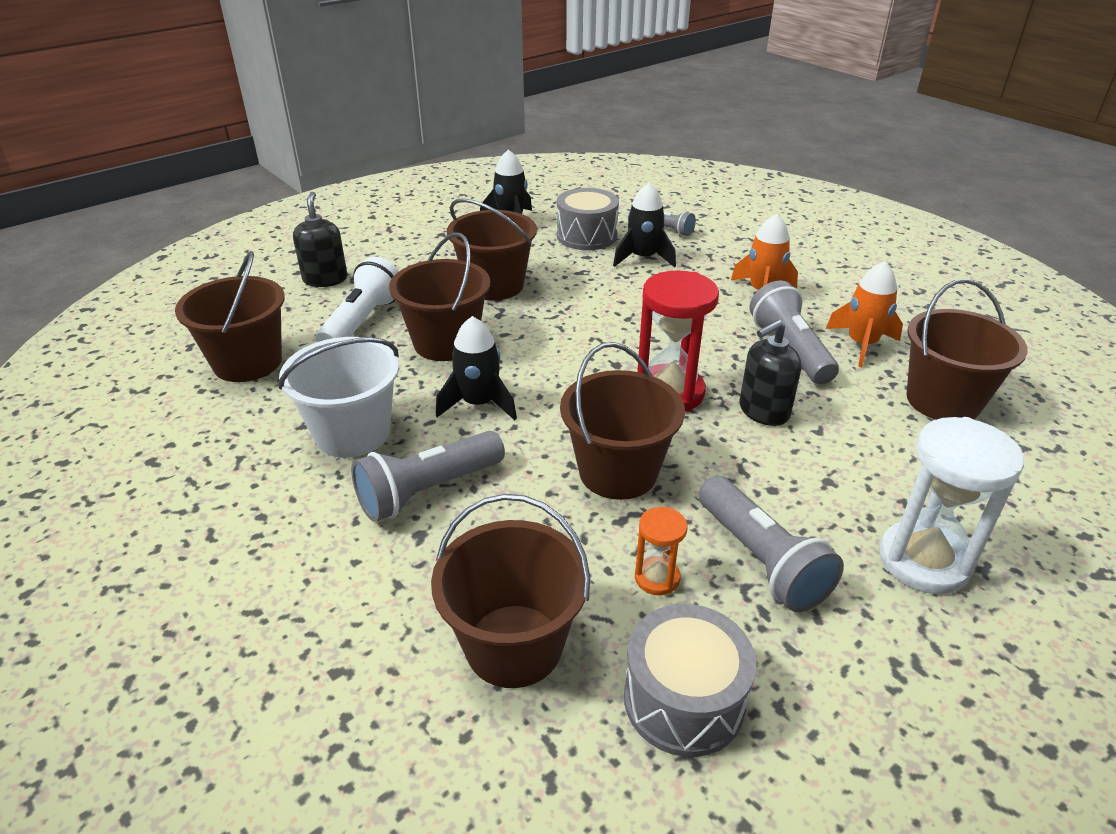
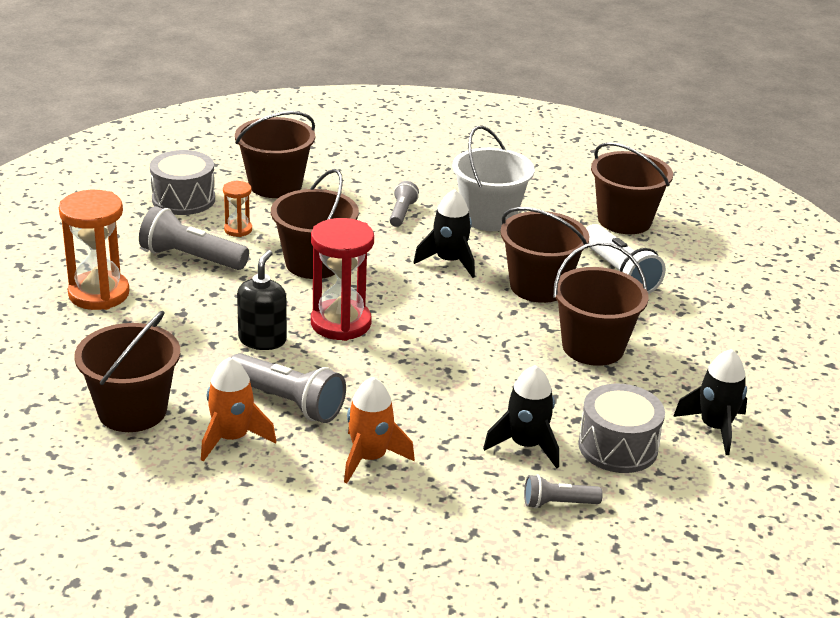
camera: 135 degrees right, 5 degrees down
(325, 279) = (716, 289): black soap dispenser -> none
(428, 491) = (402, 213): grey flashlight -> grey flashlight, size x0.57
(923, 561) = (99, 294): white hourglass -> orange hourglass

